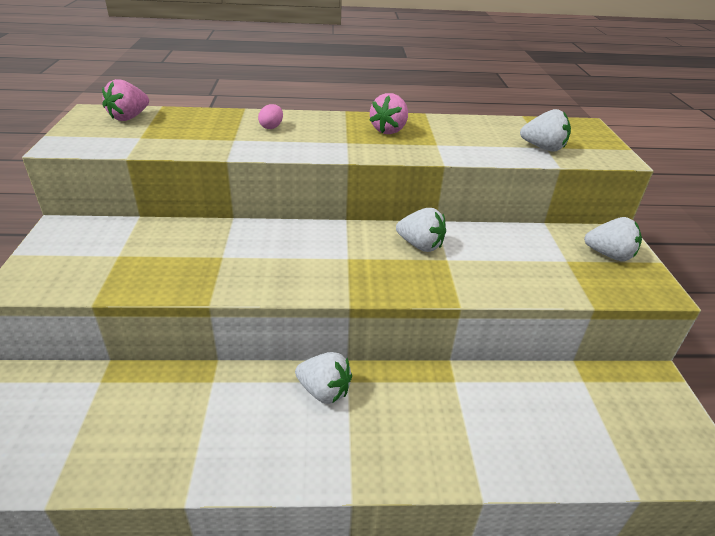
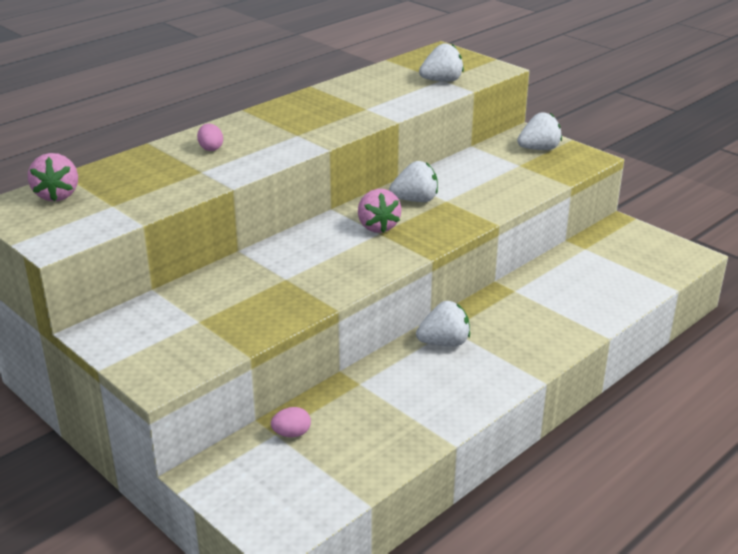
camera: 40 degrees left, 5 degrees down
(107, 390) = (291, 434): none -> pink egg
(389, 130) = (311, 112): pink strawberry -> pink strawberry (377, 226)

